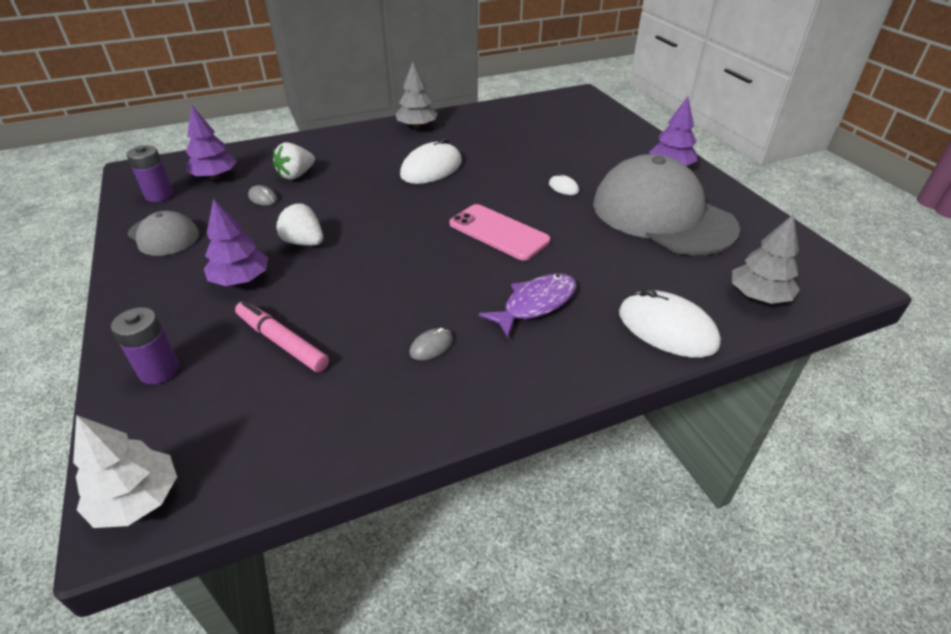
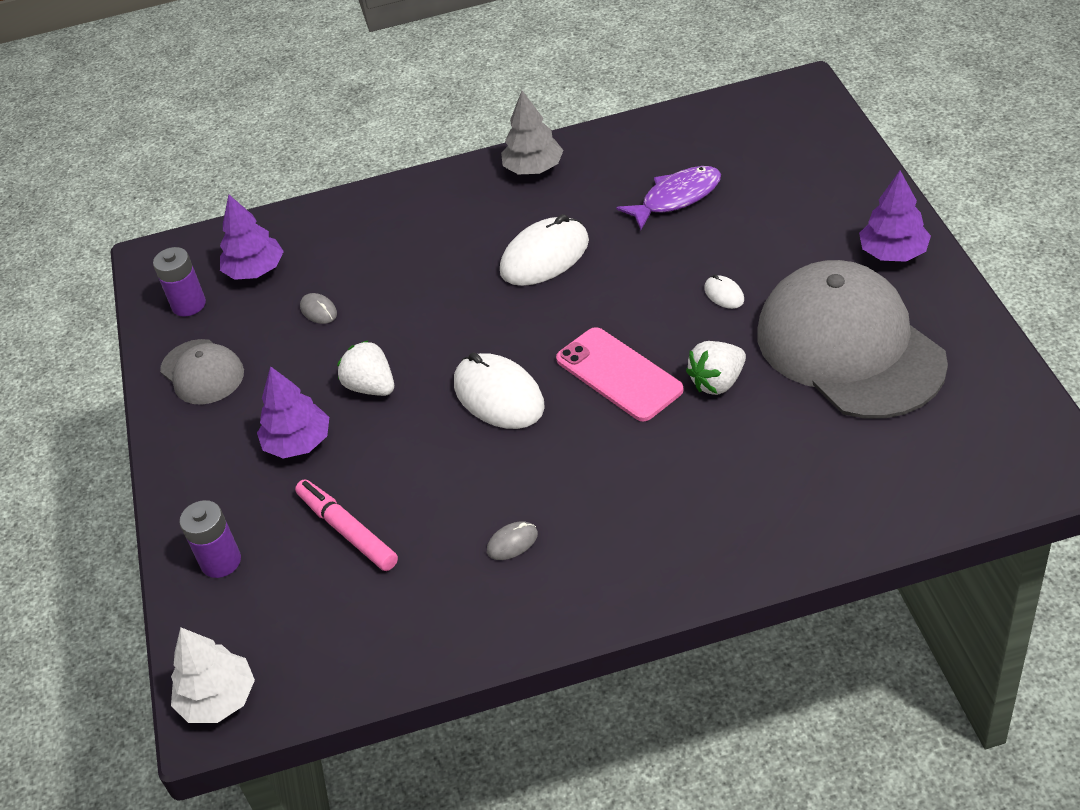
camera: 15 degrees right, 5 degrees up
(296, 175) = (361, 269): white strawberry -> white strawberry (717, 382)
(535, 304) = (644, 489): purple fish -> purple fish (676, 198)
(666, 329) = (794, 529): white mouse -> white mouse (498, 396)
(758, 296) = (929, 485): grey tree -> none

